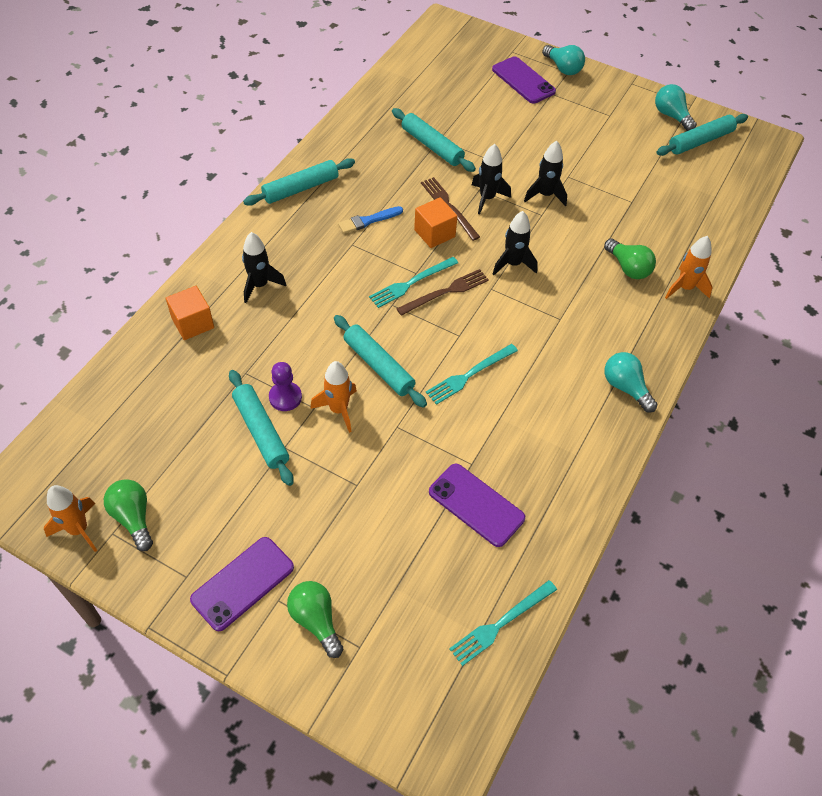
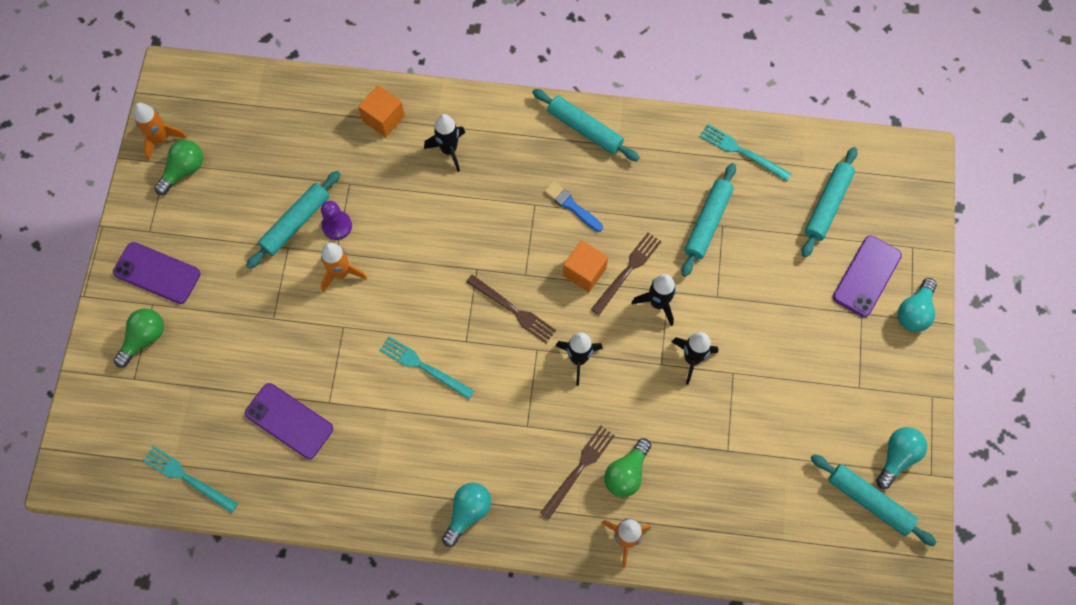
camera: 70 degrees right, 15 degrees up
(378, 366) = (401, 286): turquoise rolling pin -> turquoise rolling pin (827, 205)
(411, 283) = (510, 275): turquoise fork -> turquoise fork (742, 152)
(476, 505) = (289, 421): purple phone -> purple phone turned 75 degrees counterclockwise
(613, 297) = (579, 469): none -> brown fork

